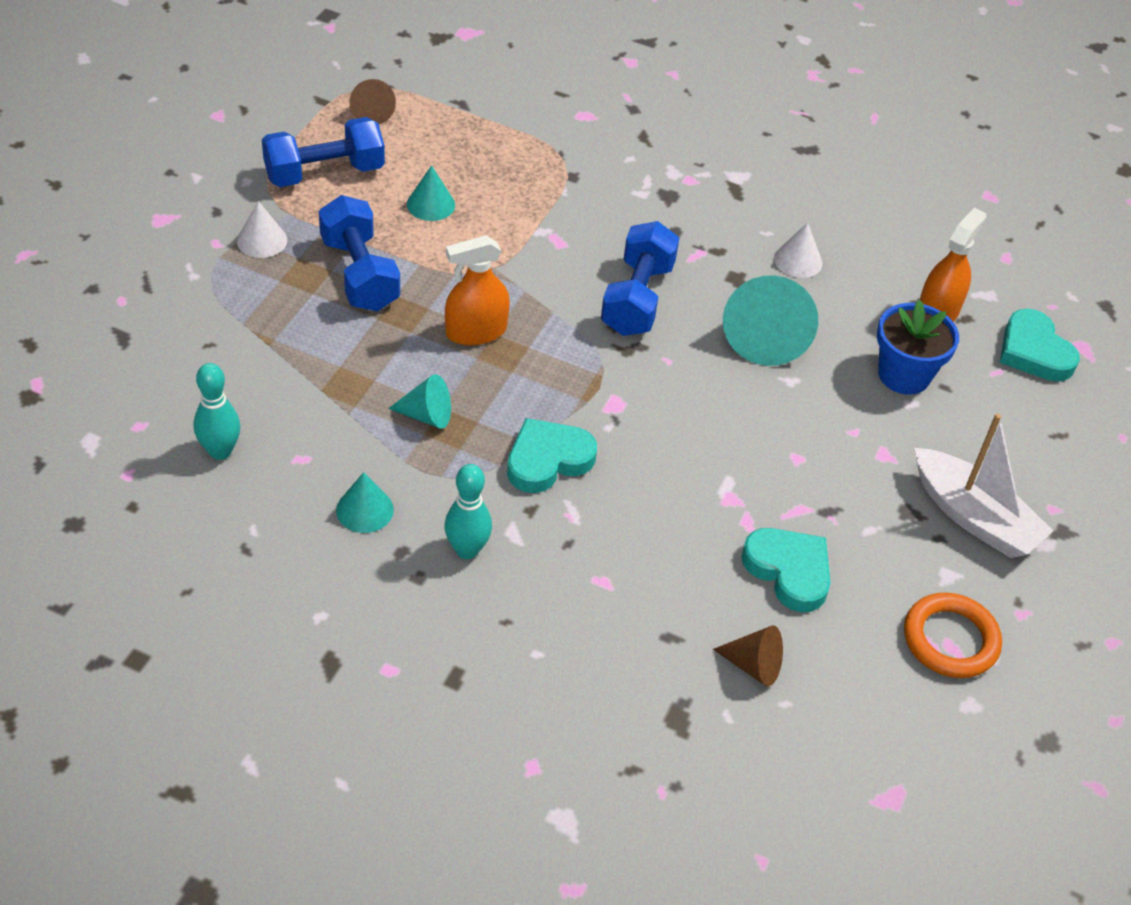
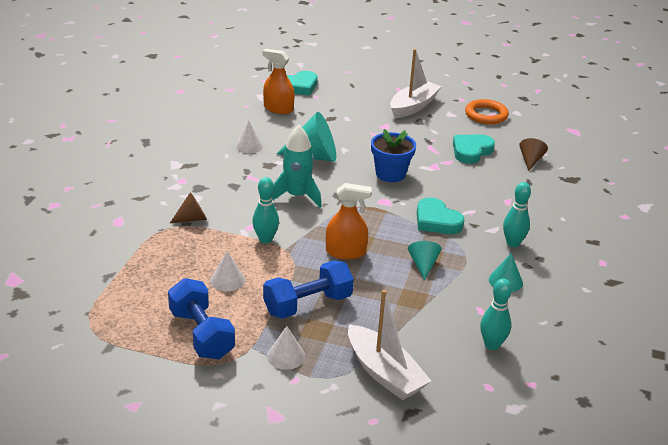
camera: 95 degrees left, 15 degrees down
(201, 325) = (384, 373): none -> white boat
(371, 113) = (123, 319): brown cone -> brown cone (192, 219)
(431, 204) = (227, 280): turquoise cone -> white cone
(476, 331) = (345, 252): orange spray bottle -> orange spray bottle turned 60 degrees counterclockwise
(521, 250) = (265, 239): none -> turquoise bowling pin
(637, 298) = (297, 196): blue dumbbell -> turquoise rocket
(904, 375) = (328, 119): blue flower pot -> blue flower pot (390, 174)

